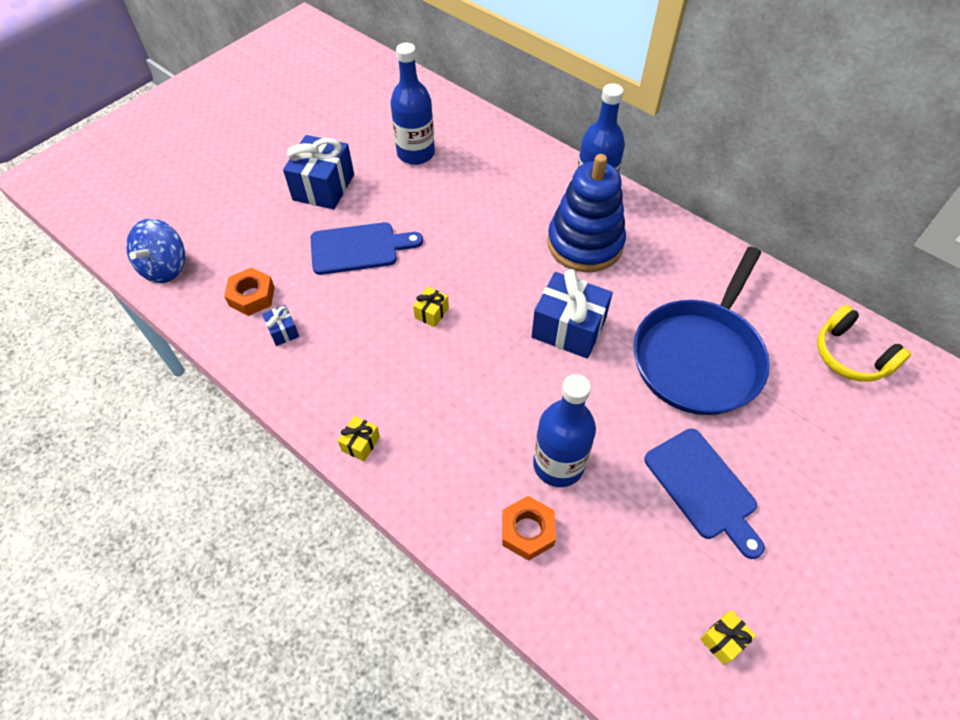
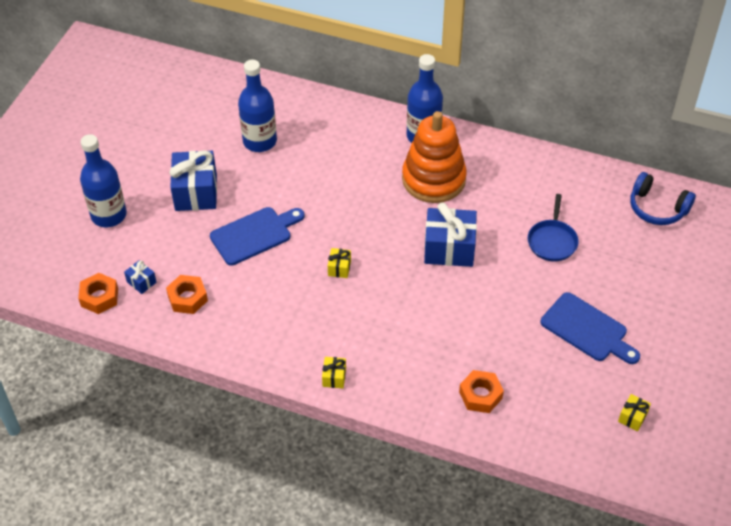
camera: 20 degrees left, 5 degrees down
(165, 267) = (99, 297): blue spinning top -> orange nut
(283, 331) = (229, 317): blue gift -> blue gift (141, 282)
(558, 464) = (483, 346): blue bottle -> blue bottle (109, 215)
(585, 243) = (433, 179): blue stacking toy -> orange stacking toy
(699, 357) = (552, 241): blue pan -> blue pan, size x0.50
(850, 355) = (657, 208): yellow headphones -> blue headphones

